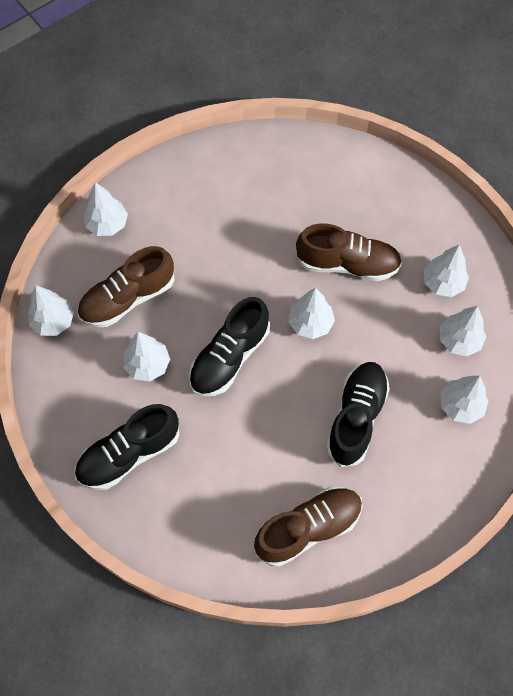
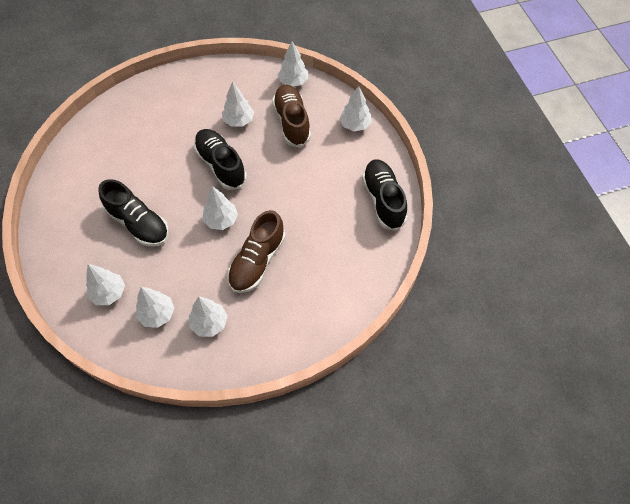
camera: 110 degrees right, 5 degrees down
(129, 454) = (185, 98): black shoe -> black shoe (383, 200)
(308, 528) = (86, 172): brown shoe -> none

